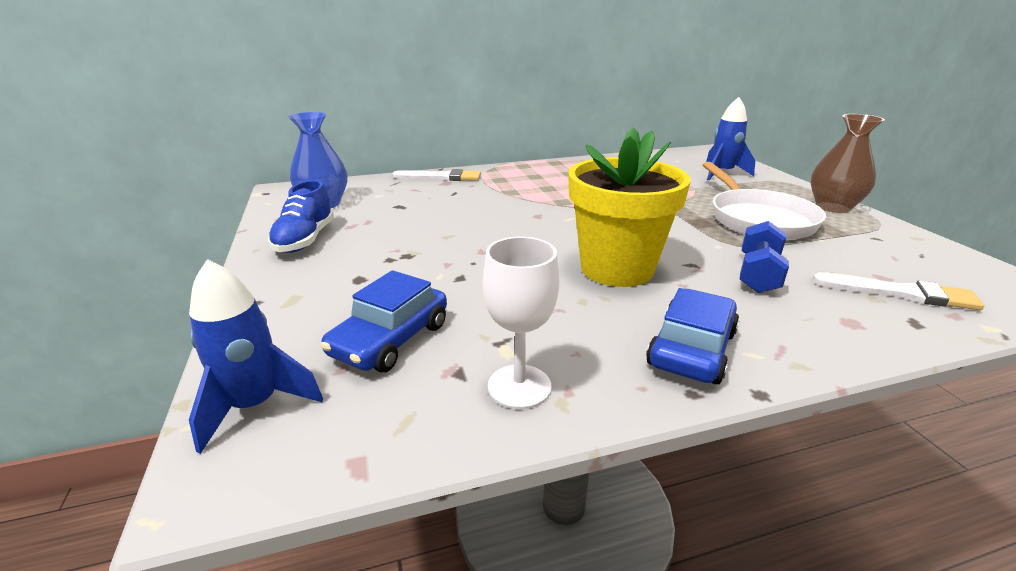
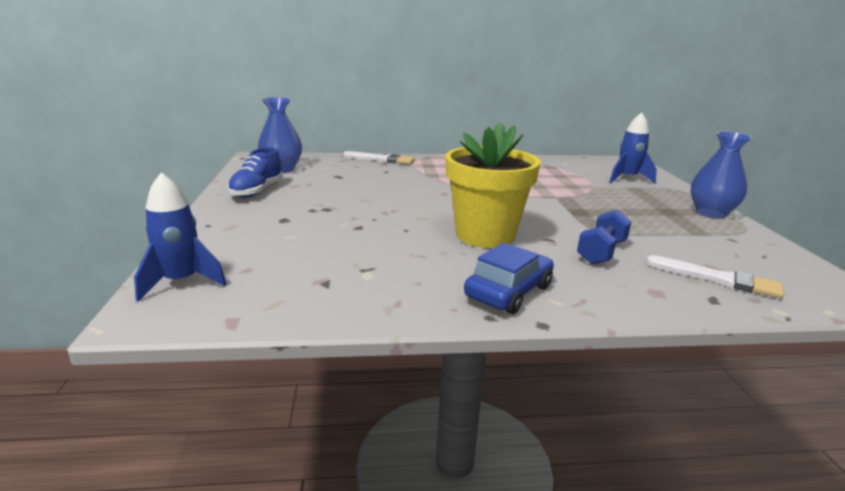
camera: 10 degrees right, 5 degrees down
(390, 339) = (288, 258): blue car -> none
(519, 386) = (363, 296): white goblet -> none
(757, 219) = (632, 215): white pan -> none
(833, 207) = (710, 213): brown vase -> blue vase

